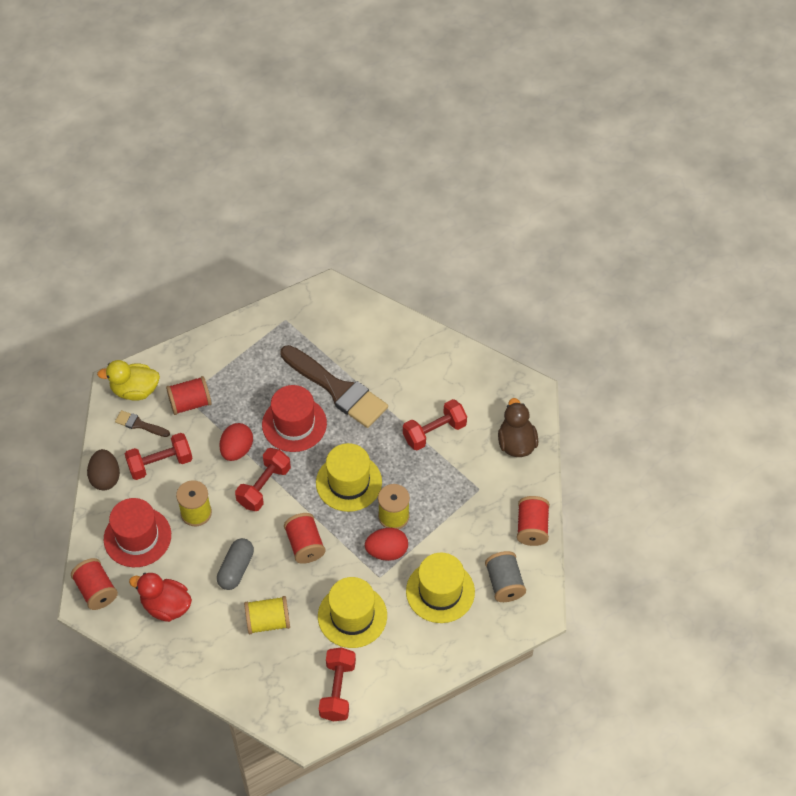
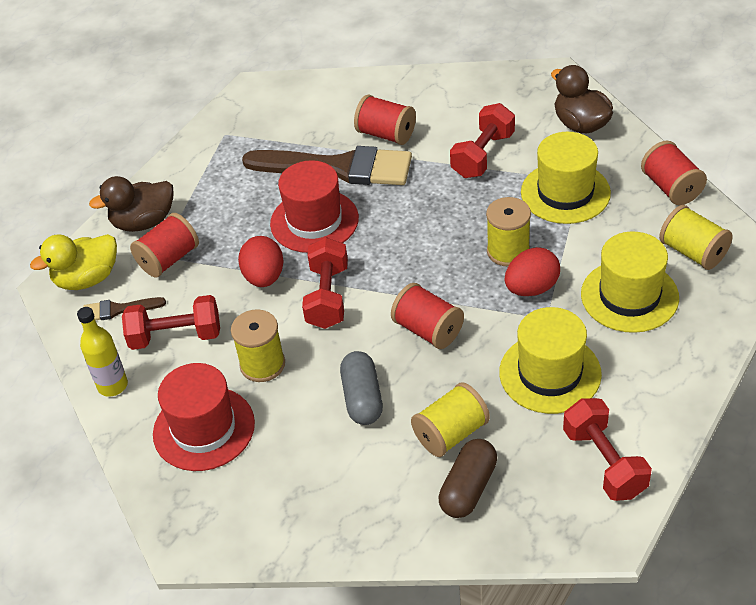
camera: 25 degrees left, 10 degrees down
(96, 591) = (191, 518): red spool -> red spool (386, 134)
(105, 478) = (112, 385): brown egg -> yellow bottle
(160, 463) = (175, 336): red dumbbell -> red dumbbell turned 45 degrees clockwise
(166, 606) = (302, 486): red duck -> none
(192, 365) = (143, 222): none -> brown duck
(253, 661) = (468, 488): none -> brown capsule
(349, 482) = (427, 245): yellow hat -> yellow hat (565, 193)
(504, 583) = (693, 252): grey spool -> yellow spool

